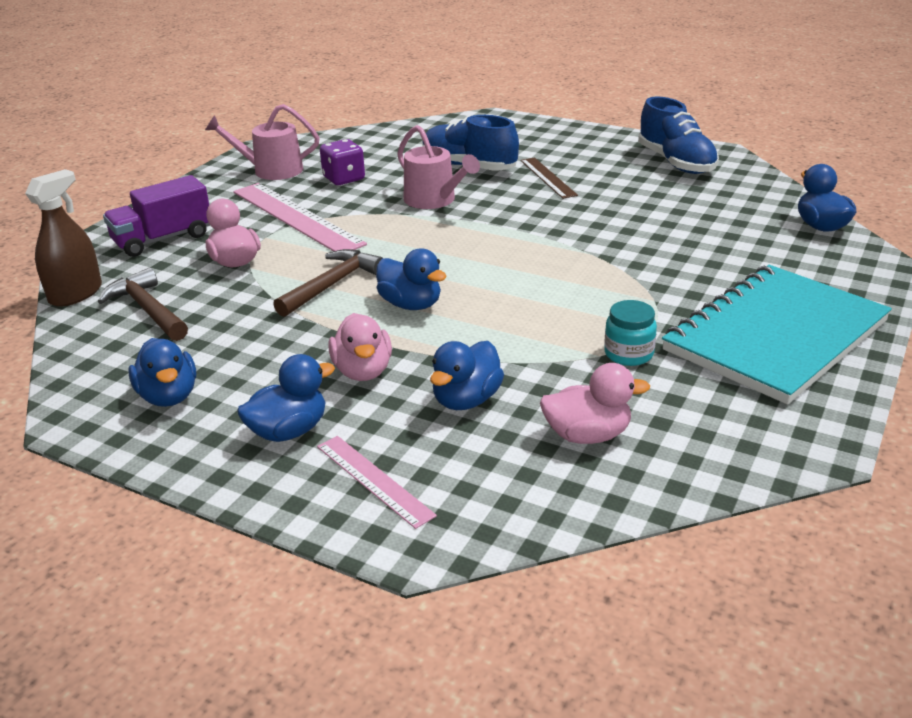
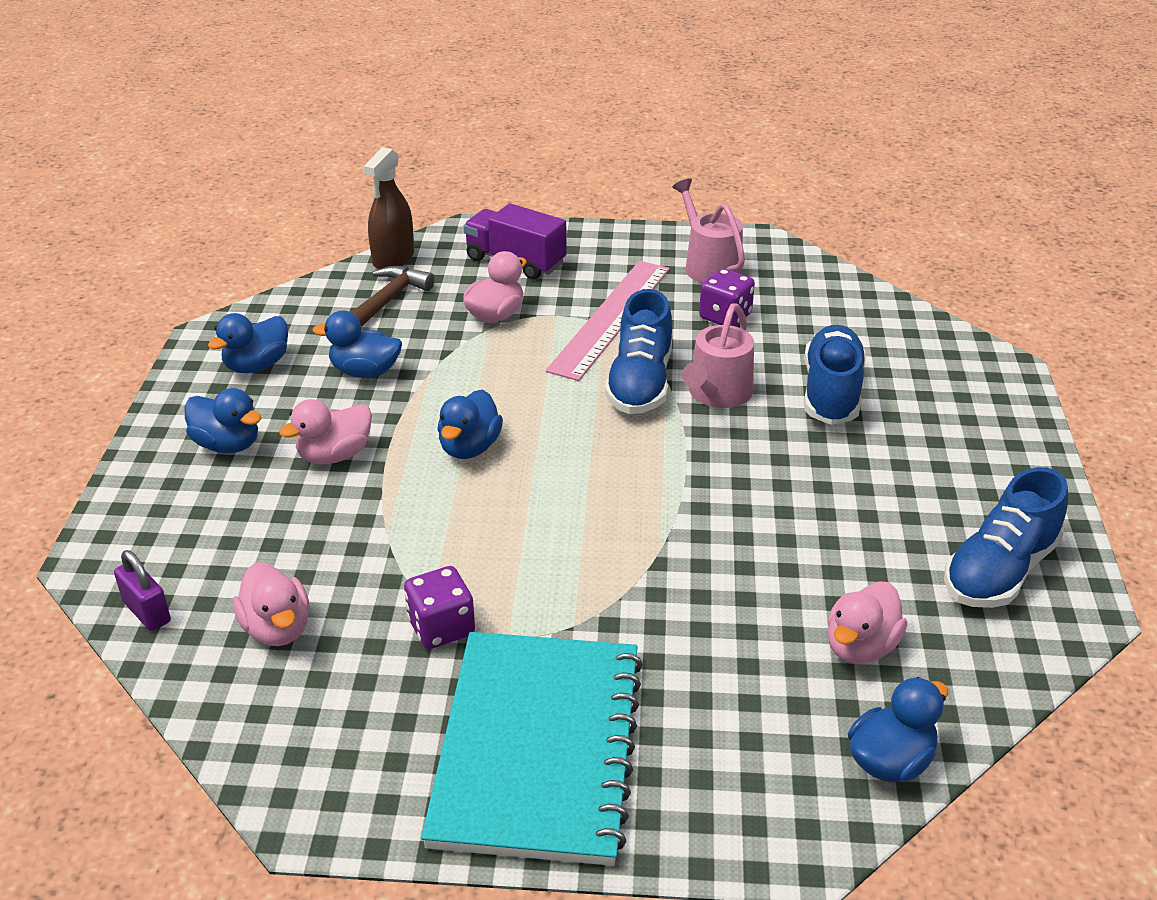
camera: 65 degrees right, 5 degrees up
(75, 294) = (393, 258): brown spray bottle -> brown spray bottle turned 105 degrees clockwise
(332, 285) = (482, 386): brown hammer -> none
(374, 480) = (172, 513): pink ruler -> none
(393, 223) = (640, 383): none -> blue shoe
(466, 400) = (310, 533): blue duck -> blue duck (365, 372)
(520, 512) = (147, 612): none -> purple padlock
(548, 177) = (850, 464): brown ruler -> none
(628, 354) = (441, 627): turquoise jar -> purple dice
(722, 213) = (860, 647): none -> pink duck
(775, 336) = (538, 748): turquoise notebook -> turquoise notebook turned 75 degrees clockwise

